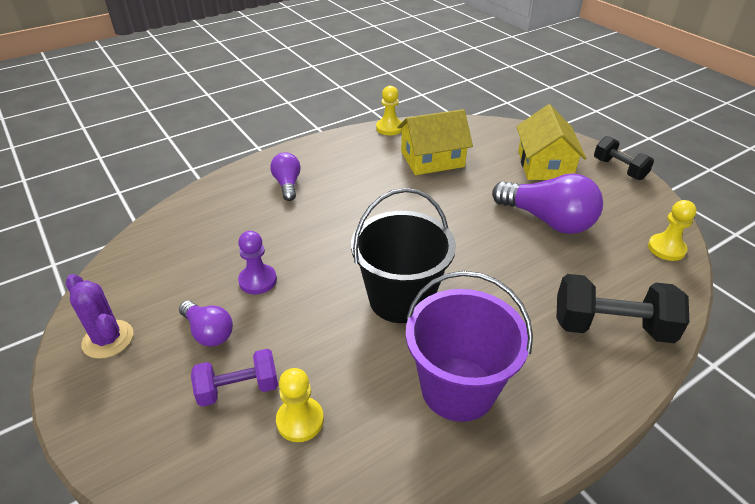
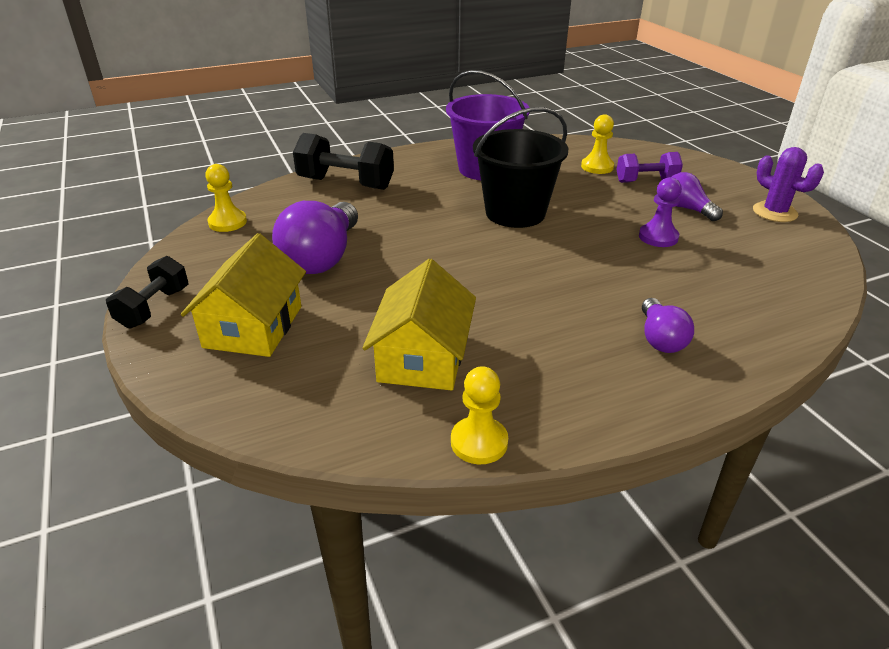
camera: 170 degrees left, 5 degrees down
(432, 159) = (422, 357): yellow house -> yellow house turned 75 degrees counterclockwise
(547, 220) = (322, 257): purple light bulb -> purple light bulb turned 120 degrees counterclockwise
(619, 169) = (154, 308): black dumbbell -> black dumbbell turned 45 degrees clockwise

